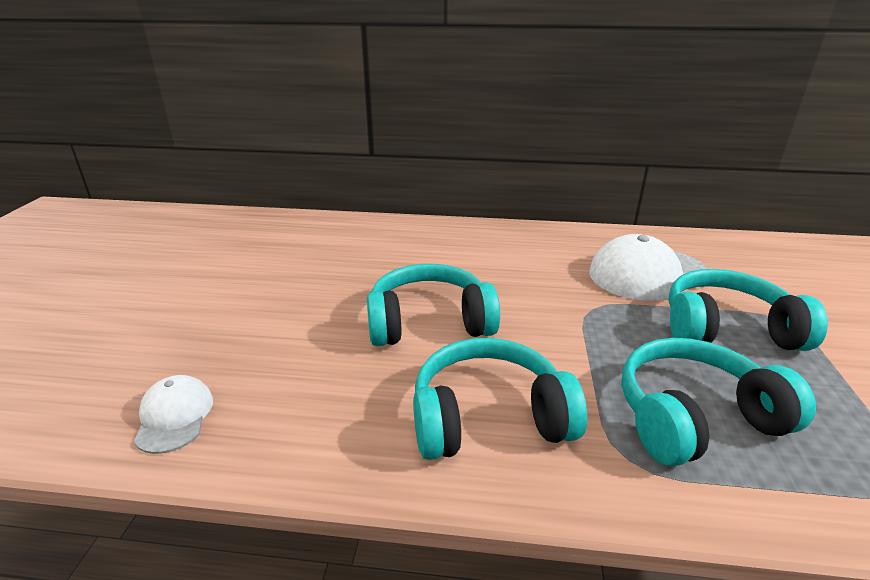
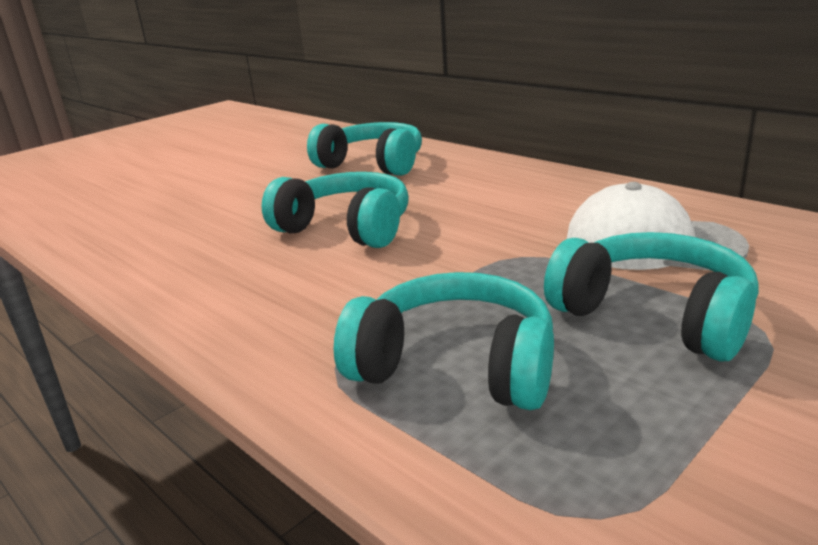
camera: 40 degrees right, 5 degrees down
(174, 416) = (105, 236): white cap -> none
(488, 418) = (277, 300): turquoise headphones -> turquoise headphones (372, 164)

